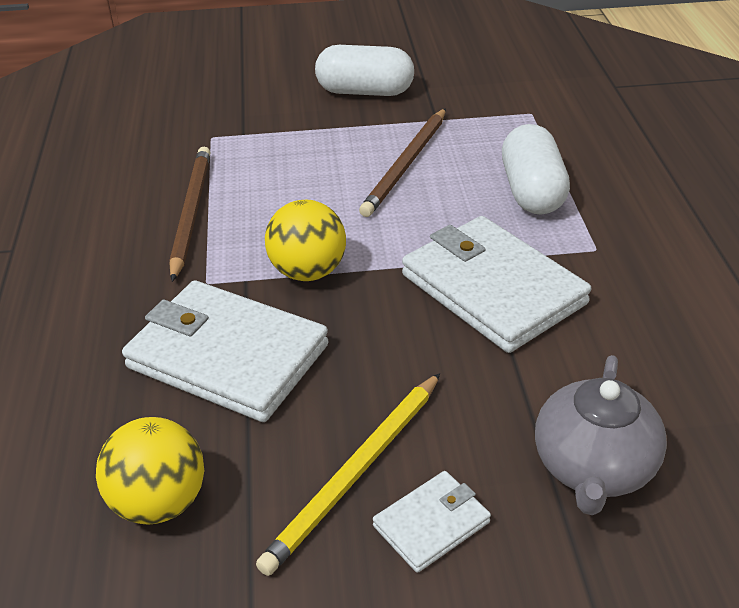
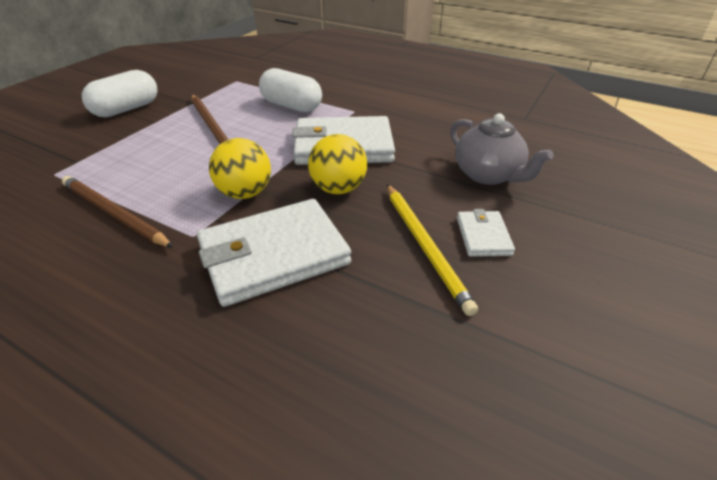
camera: 55 degrees left, 0 degrees up
(159, 502) = (369, 342): yellow ball -> yellow ball (338, 189)

